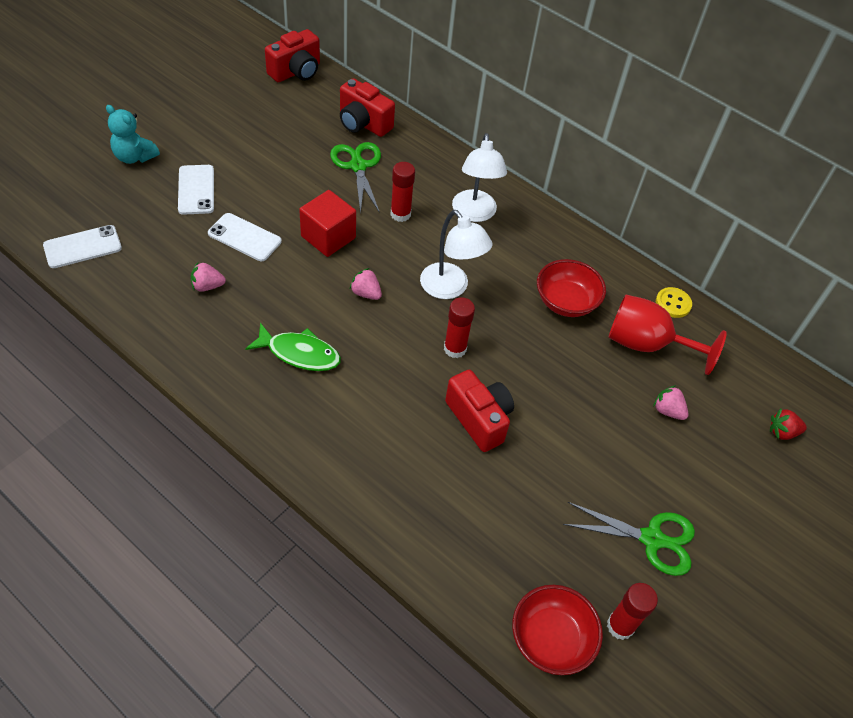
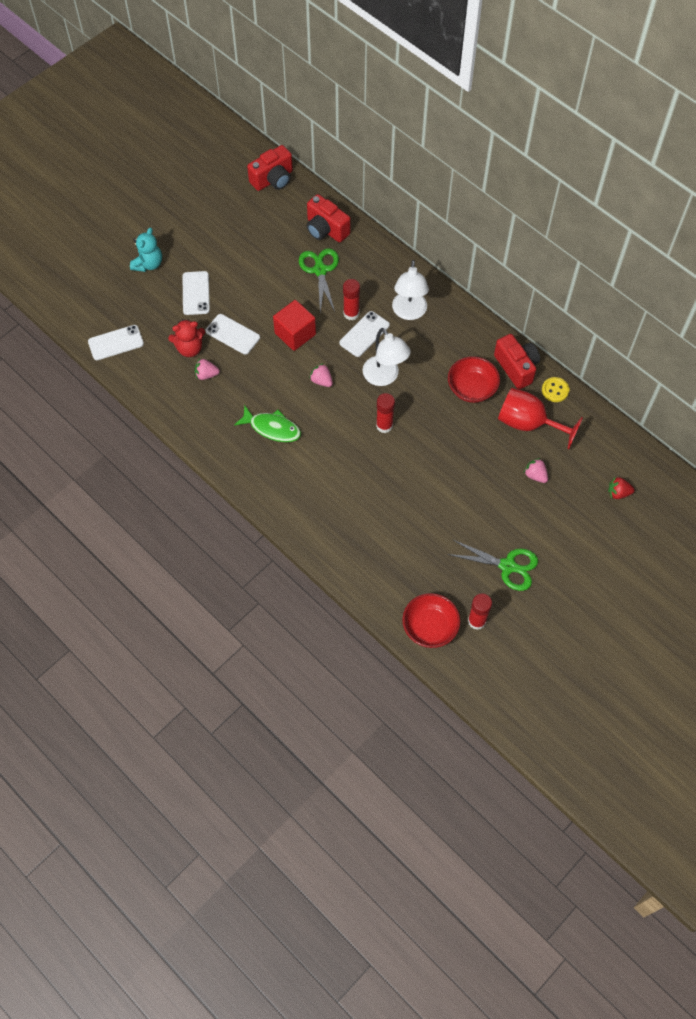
camera: 10 degrees right, 10 degrees up
(134, 157) = (148, 264): turquoise teddy bear -> turquoise teddy bear turned 105 degrees counterclockwise
(185, 254) = (189, 348): none -> red teddy bear
(419, 238) = (364, 334): none -> white phone
(479, 419) = (397, 479): red camera -> red camera (516, 367)

